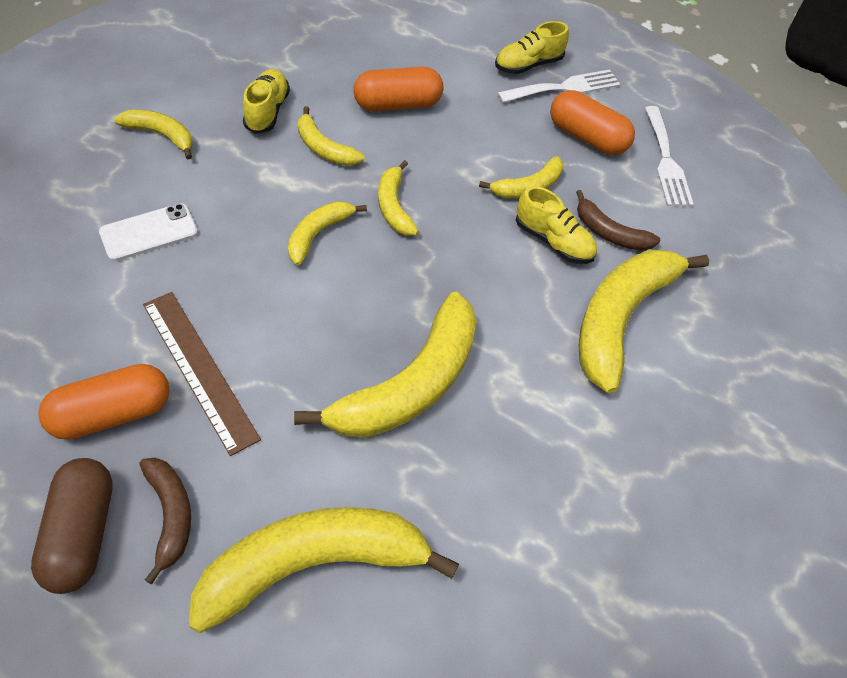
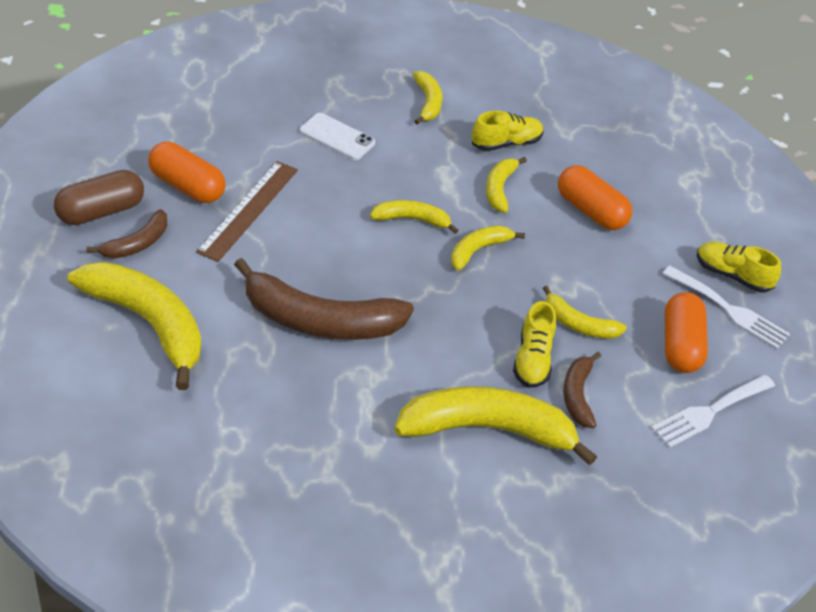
camera: 60 degrees right, 10 degrees down
(410, 384) = (320, 321): yellow banana -> brown banana

